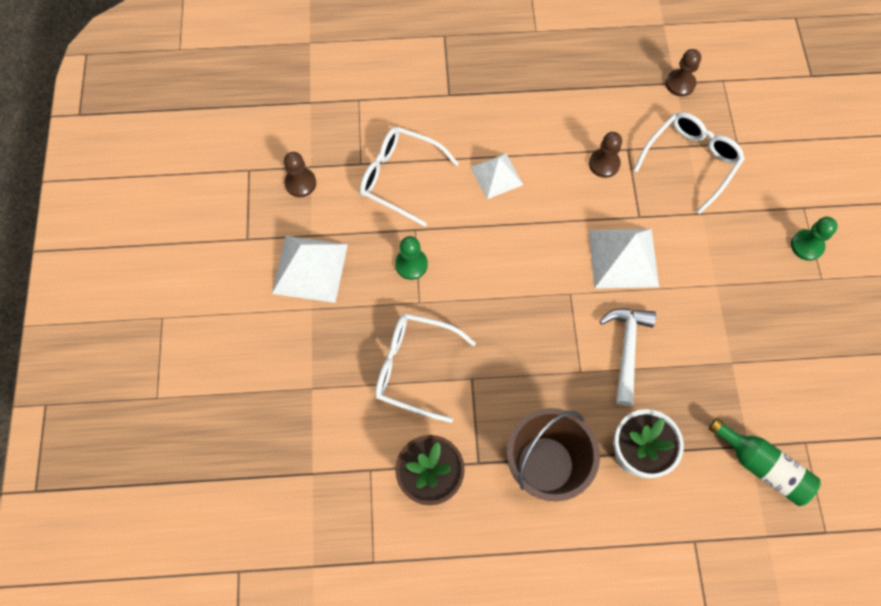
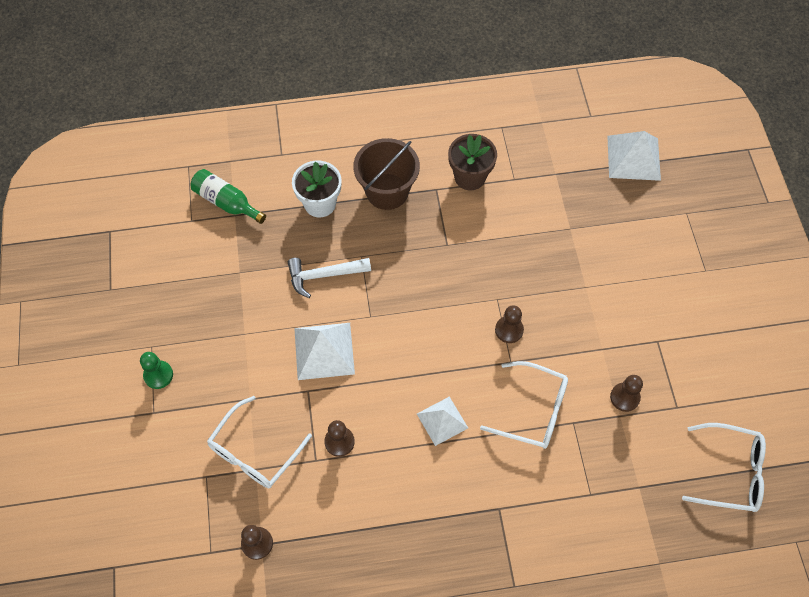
camera: 175 degrees right, 5 degrees down
(310, 268) = (595, 319): white pyramid -> white pyramid (633, 157)
(411, 264) = (509, 330): green pawn -> brown pawn
(414, 368) = (493, 249): white glasses -> white glasses (730, 472)
(626, 349) = (324, 275): white hammer -> white hammer turned 75 degrees clockwise

